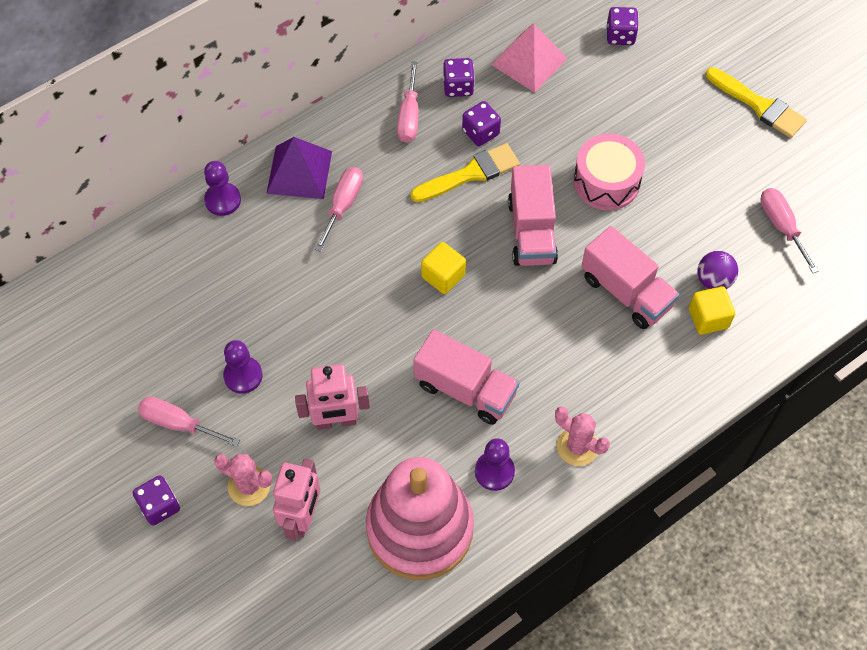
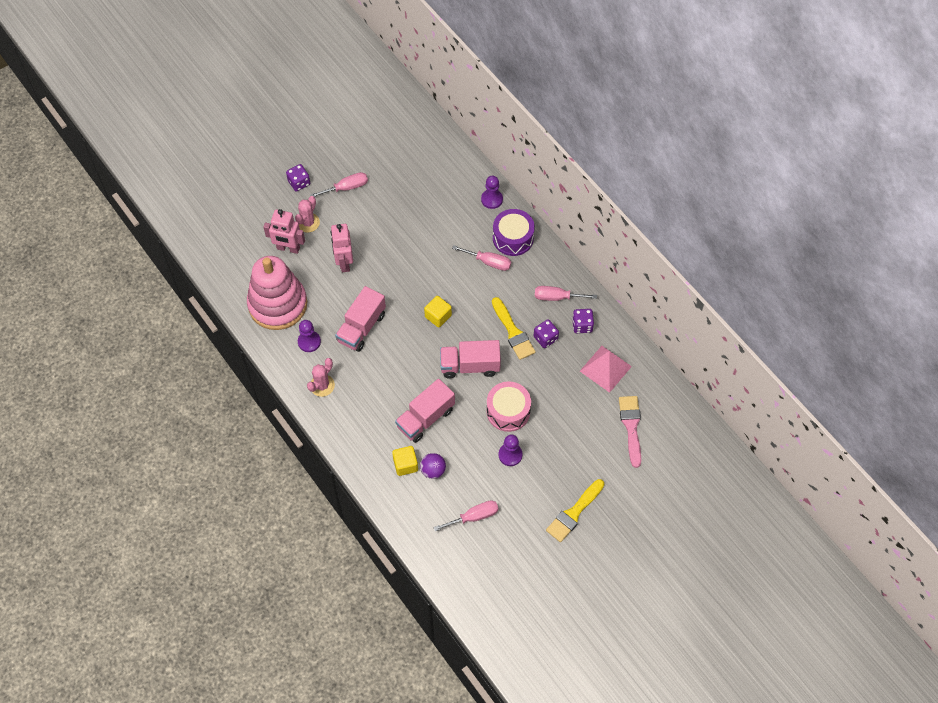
camera: 90 degrees right, 0 degrees up
(178, 423) = (346, 188): pink screwdriver -> pink screwdriver turned 45 degrees clockwise
(243, 376) = (374, 216): purple pawn -> purple pawn (510, 455)
(299, 172) = (513, 238): purple pyramid -> purple drum
(620, 35) = (631, 427): purple dice -> pink brush

